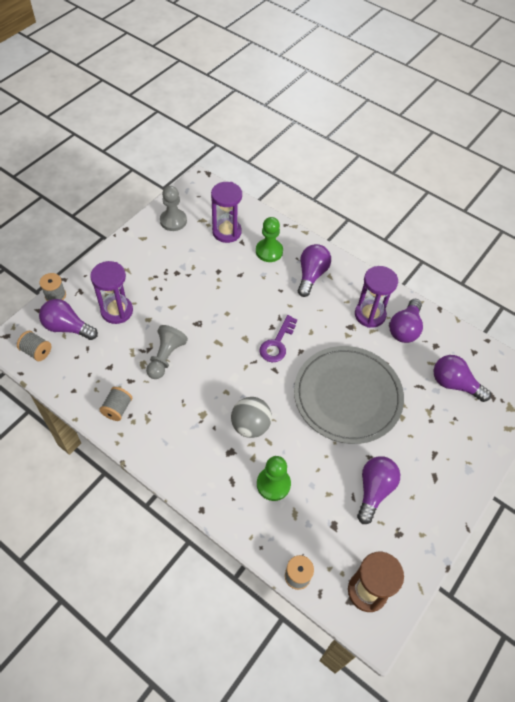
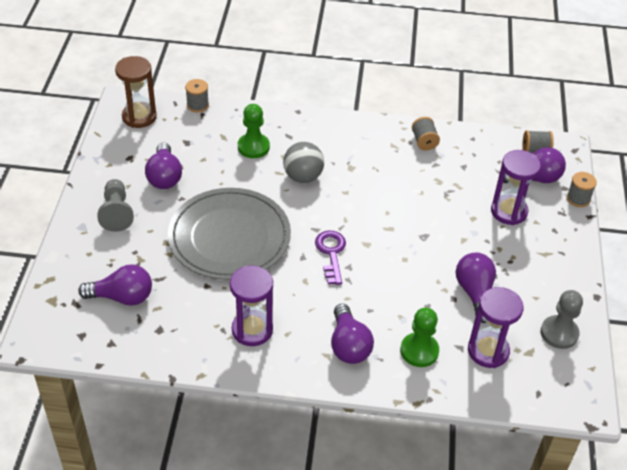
camera: 150 degrees right, 10 degrees down
(165, 357) = (424, 194): grey pawn -> grey pawn (116, 213)
(405, 329) = (203, 332): purple light bulb -> purple light bulb (474, 293)

